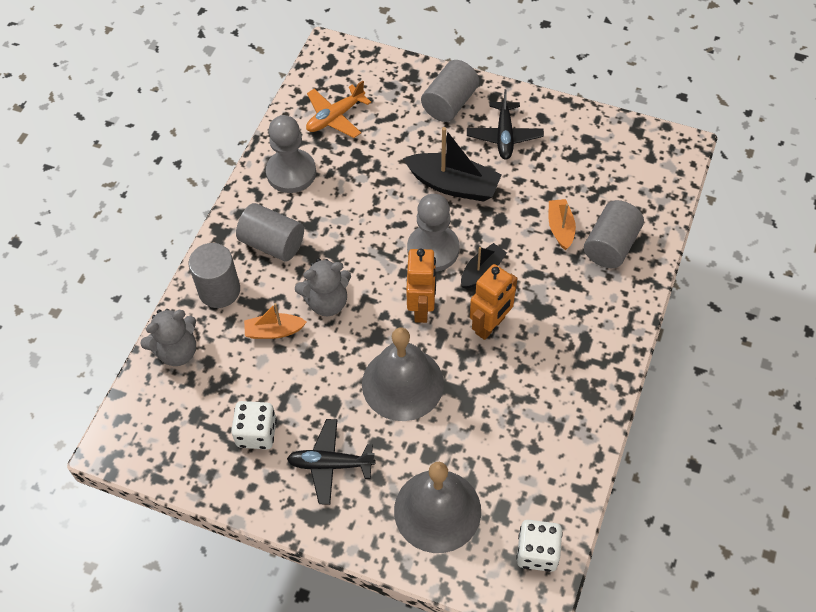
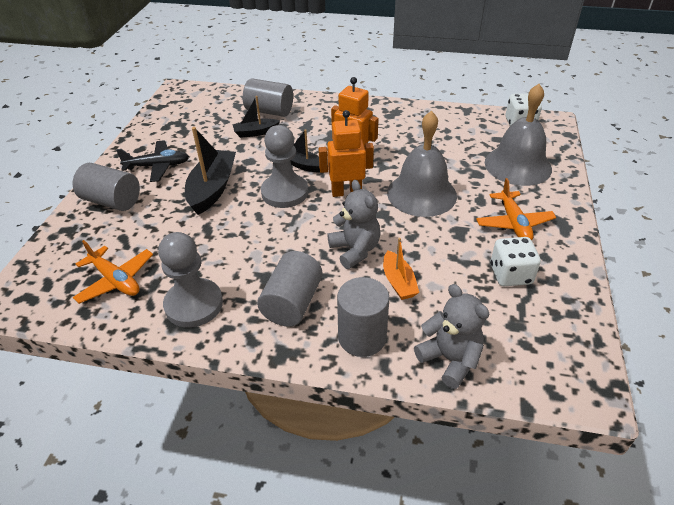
camera: 100 degrees left, 15 degrees down
(330, 464) = (513, 223): black plane -> orange plane
(560, 228) = (255, 132): orange boat -> black boat

